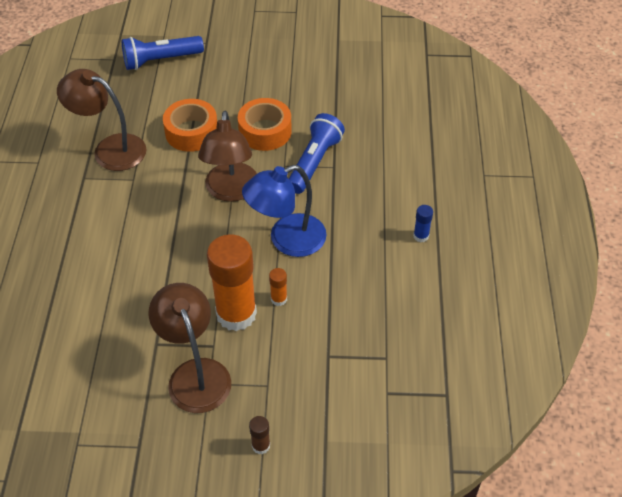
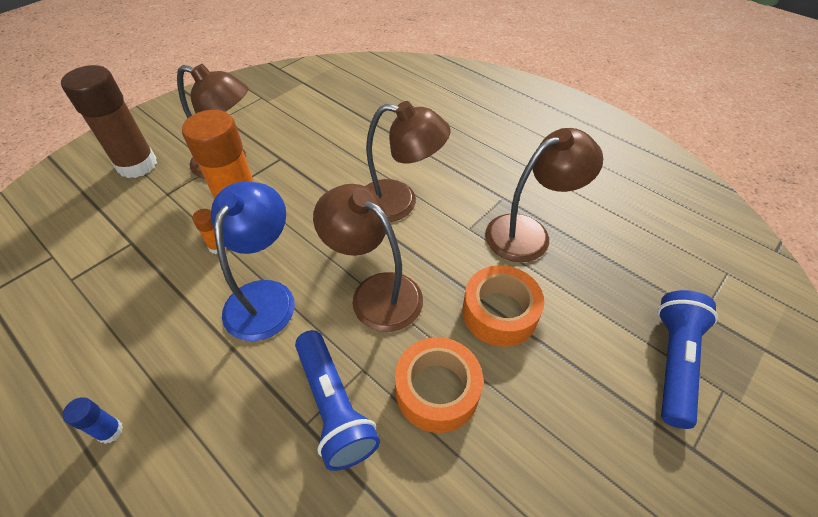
camera: 130 degrees right, 0 degrees up
(140, 229) = (399, 202): none -> brown lamp
(261, 446) = (137, 165): brown glue stick -> brown glue stick, size x2.43

